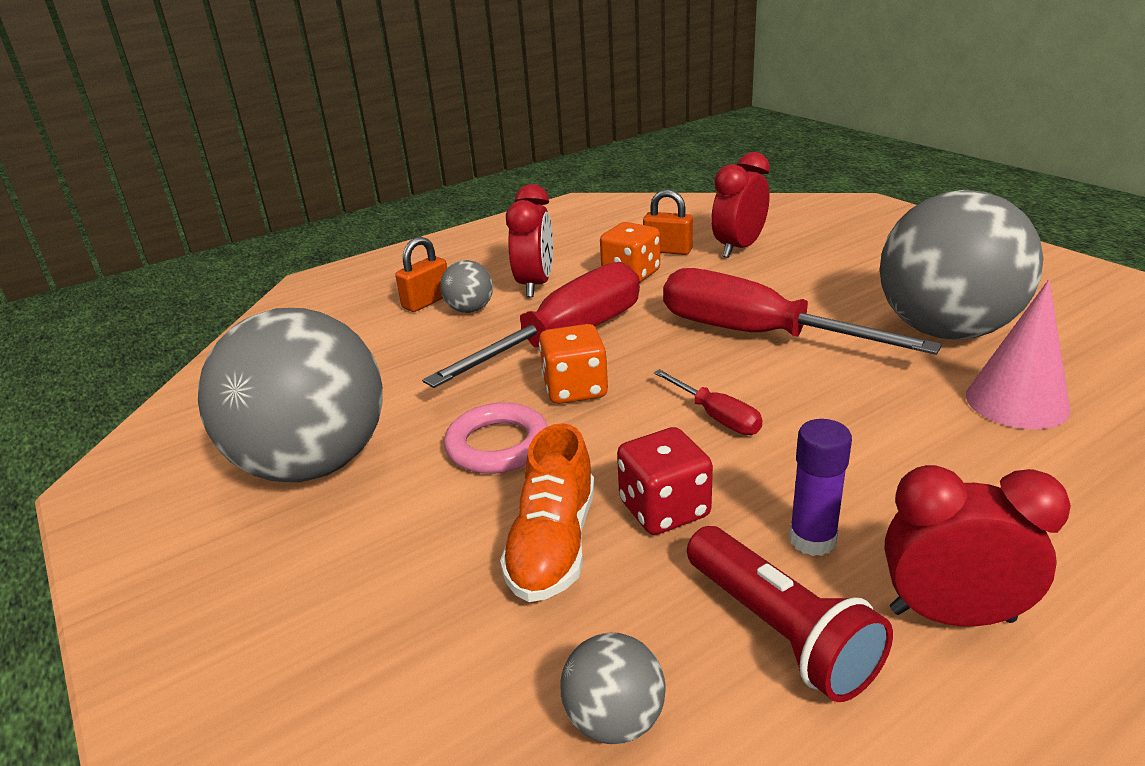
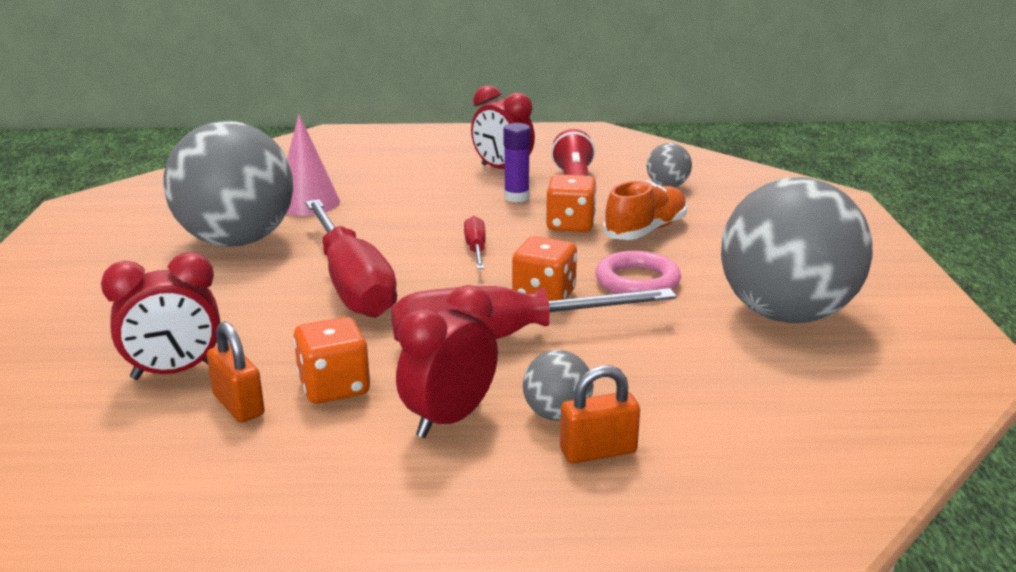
camera: 150 degrees left, 5 degrees down
(664, 509) = (570, 225): red dice -> orange dice

